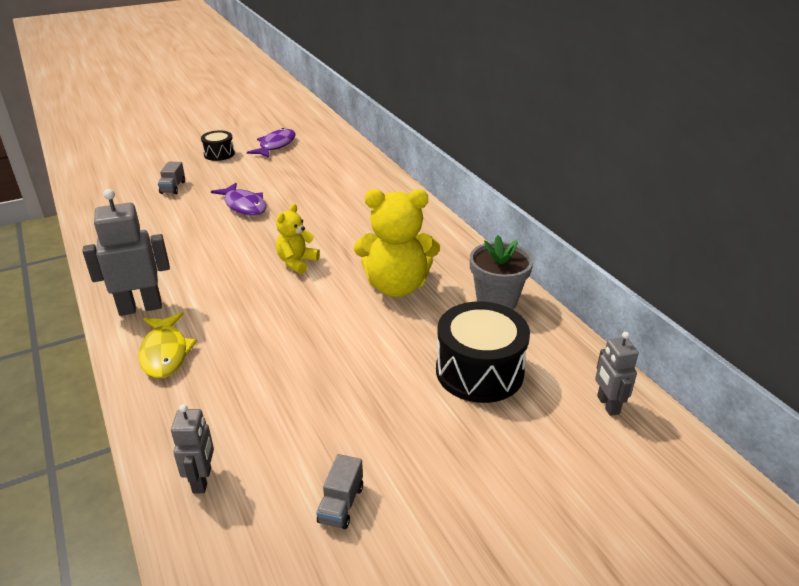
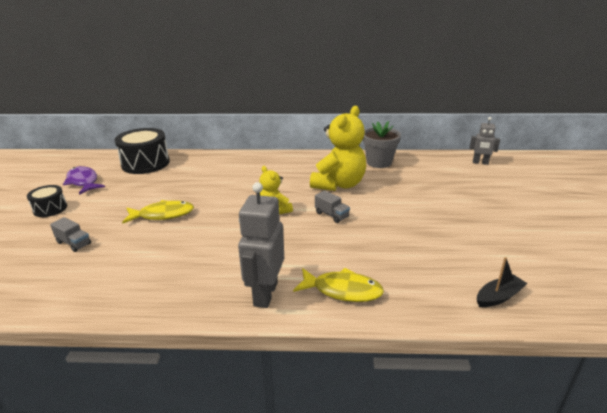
camera: 60 degrees left, 5 degrees down
(202, 480) = (498, 297): grey robot -> black boat
(244, 206) = (163, 215): purple fish -> yellow fish
(341, 504) = (532, 249): grey truck -> grey truck (332, 215)
(479, 371) = (438, 183): black drum -> black drum (145, 163)

